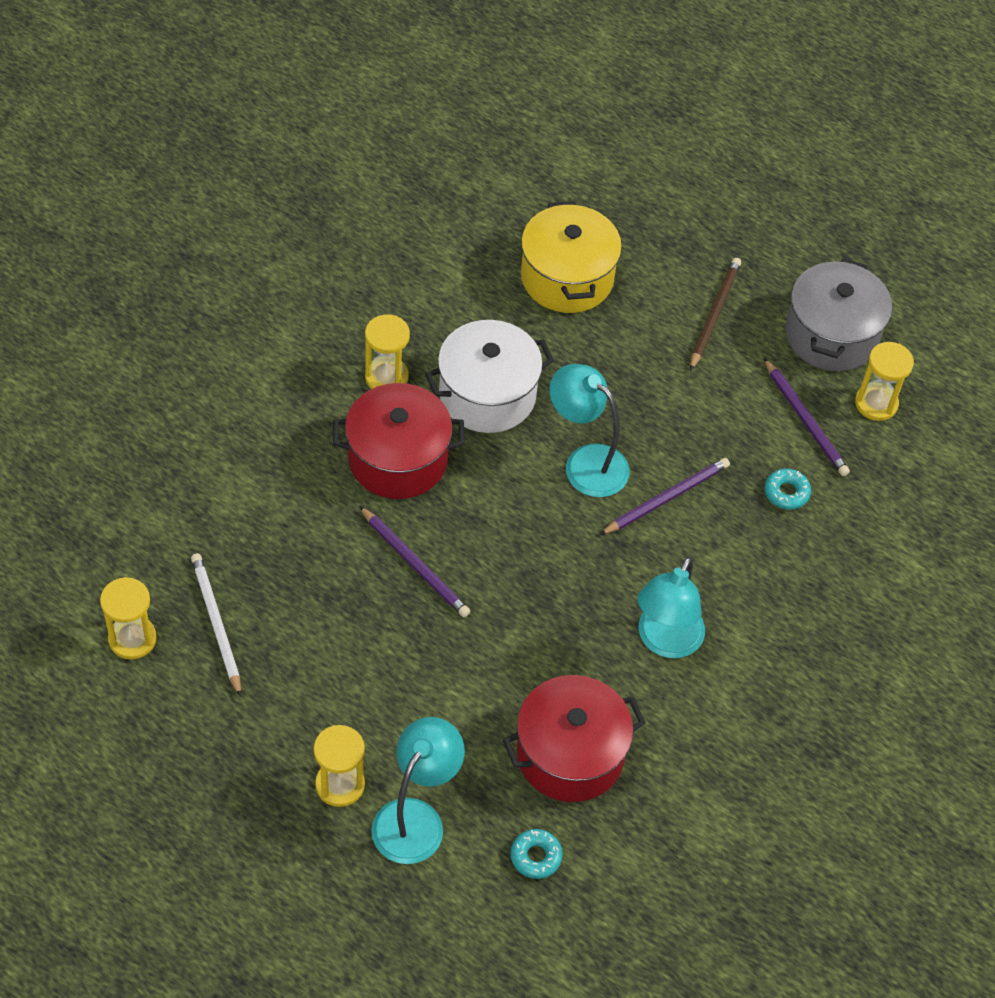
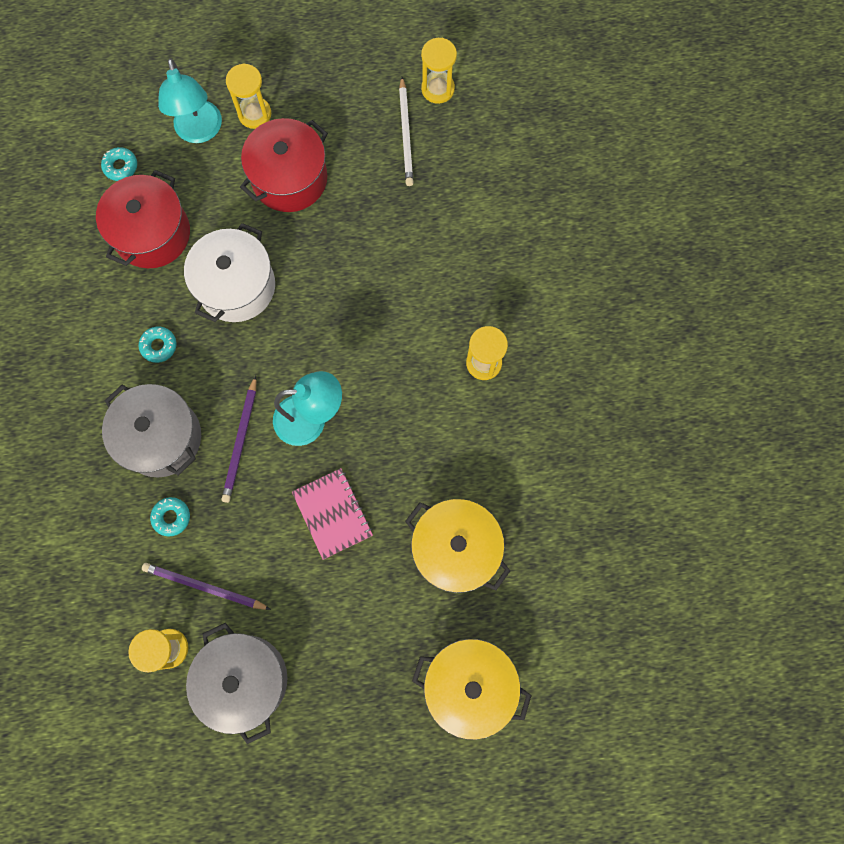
camera: 140 degrees right, 20 degrees up
(216, 624) = (406, 134): white pencil -> white pencil turned 60 degrees clockwise
(398, 459) = (419, 316): red pot -> red pot (289, 179)
(414, 564) = (341, 262): purple pencil -> none
(487, 394) = (414, 409): white pot -> white pot (236, 286)
(642, 381) = (332, 514): none -> pink notebook
(654, 195) = (469, 685): none -> yellow pot
(665, 641) = (159, 346): turquoise lamp -> turquoise donut
(714, 315) = (335, 616): brown pencil -> none
(736, 562) = (161, 437): none -> grey pot

